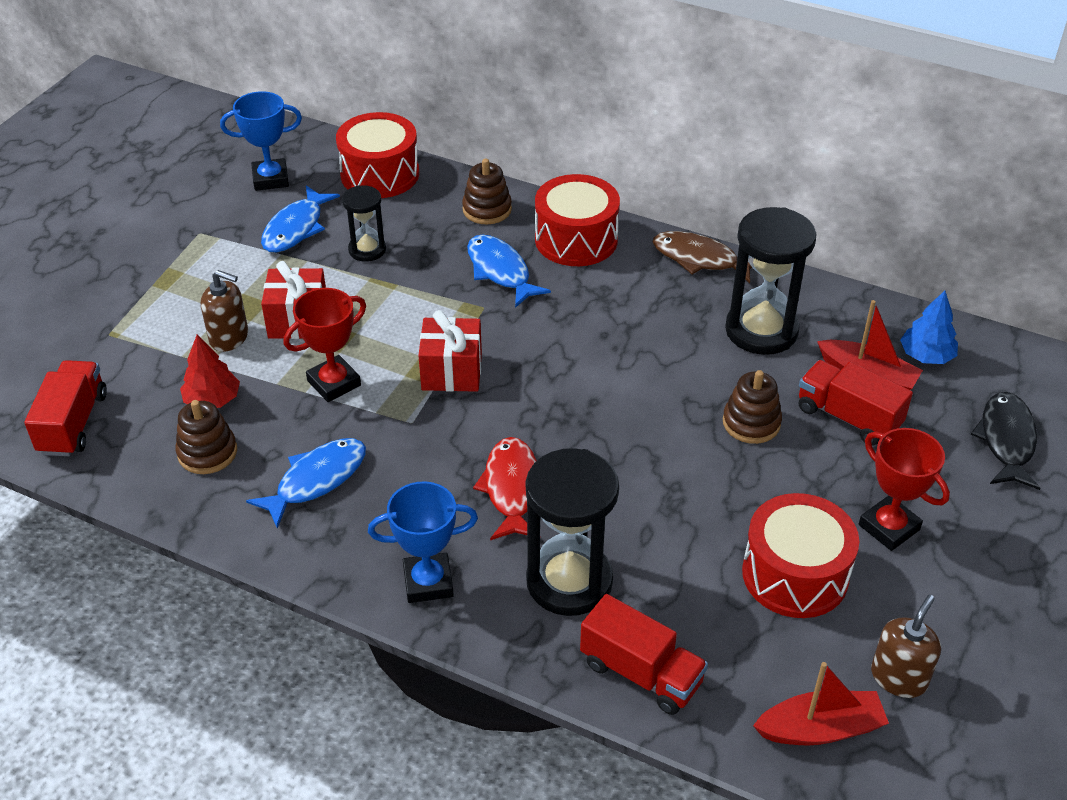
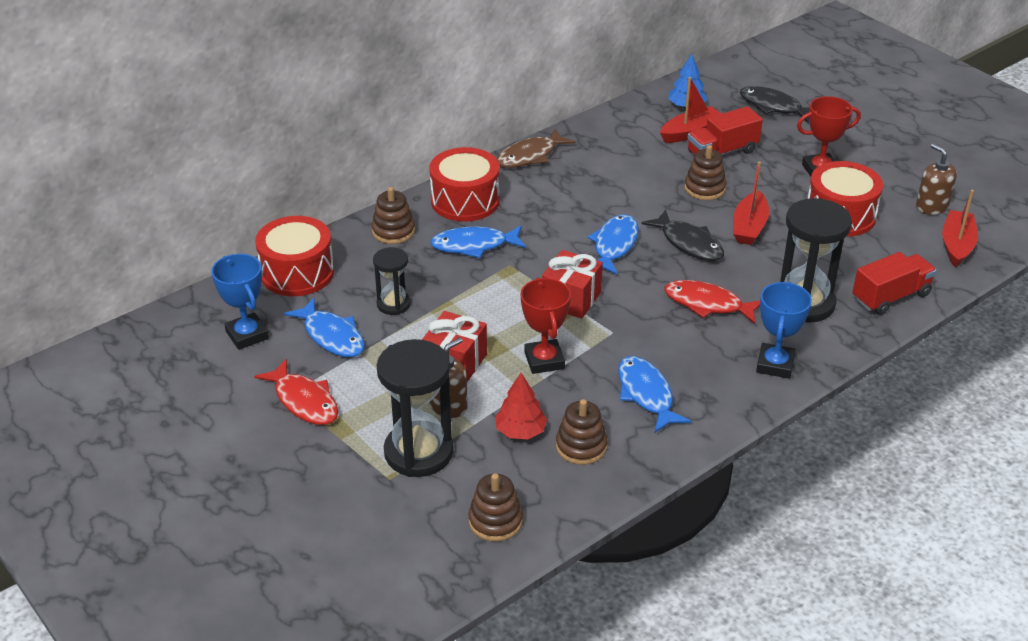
camera: 65 degrees left, 5 degrees down
(73, 423) = (495, 521): red truck -> brown stacking toy
(194, 245) = (304, 401): none -> red fish
(270, 179) = (247, 335): blue trophy -> blue trophy turned 45 degrees counterclockwise
(574, 377) = (614, 245): none -> blue fish
(623, 439) = (688, 243): none -> black fish
(698, 487) = (749, 227): none -> red boat
(761, 330) = (621, 156): black hourglass -> black hourglass (418, 452)

